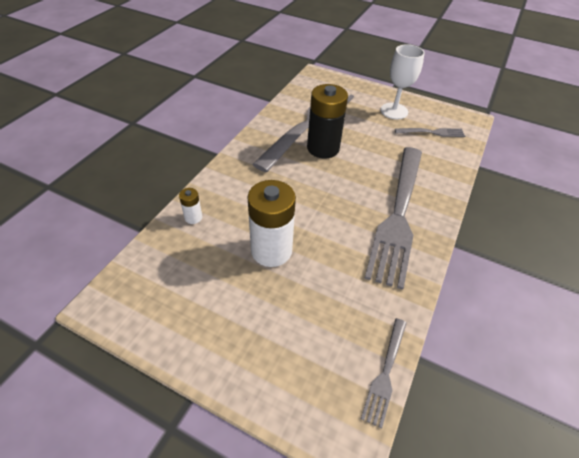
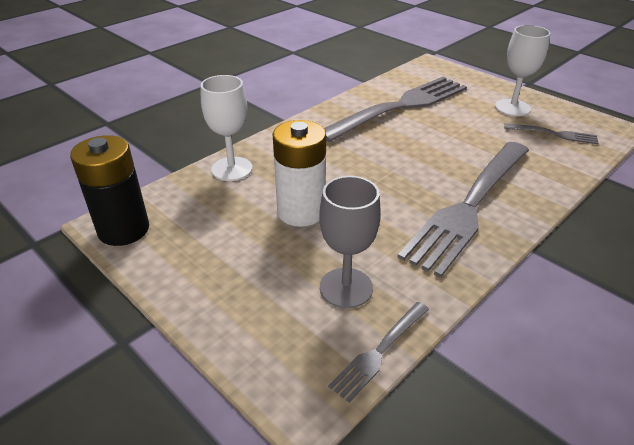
camera: 20 degrees right, 10 degrees down
(193, 217) = (232, 169): white battery -> white goblet
(323, 148) = (406, 130): black battery -> black battery (123, 230)
(337, 318) = (346, 288): none -> grey goblet

